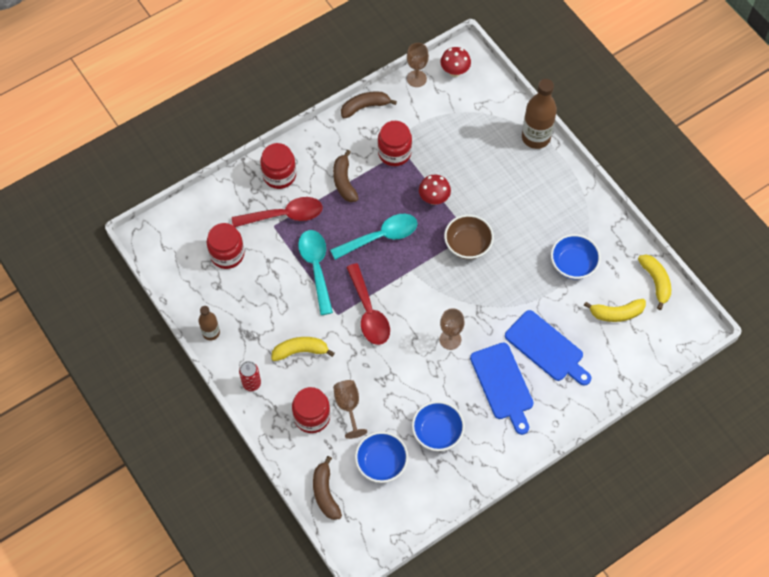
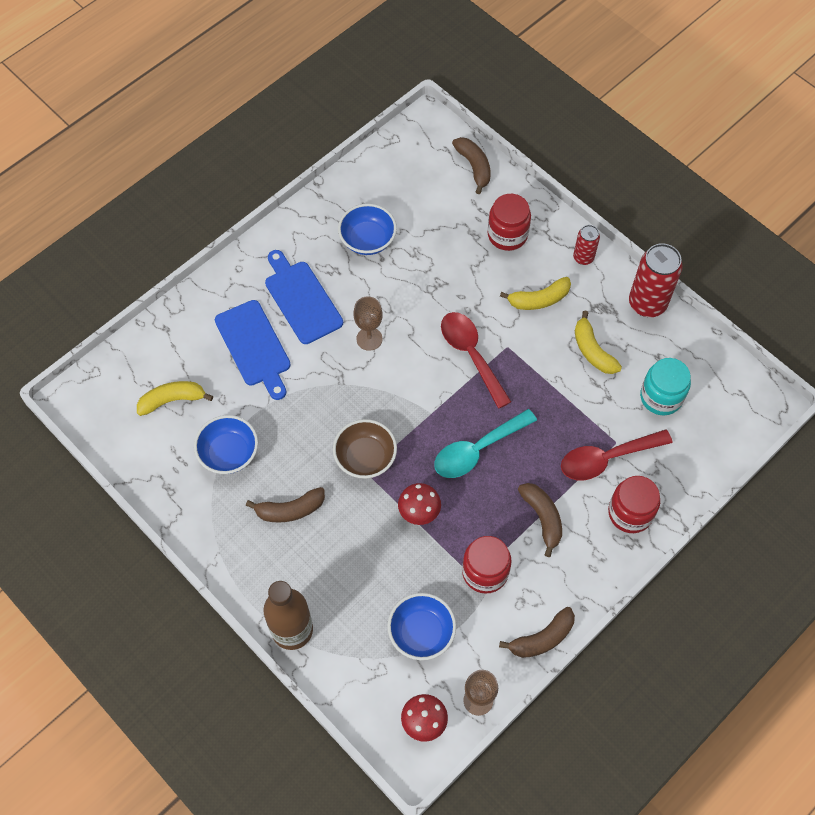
camera: 170 degrees right, 0 degrees up
(211, 333) = (647, 303): brown bottle -> red can
(227, 254) = (661, 397): red jar -> turquoise jar
(316, 267) = (548, 398): turquoise spoon -> none
(348, 406) = (470, 250): brown goblet -> none
(381, 463) = (422, 202): blue bowl -> blue bowl (421, 632)
(529, 216) = (290, 510): none -> brown banana
(546, 348) = (254, 346): blue cutting board -> blue cutting board turned 150 degrees counterclockwise
(655, 282) = (124, 447): yellow banana -> yellow banana (592, 350)

